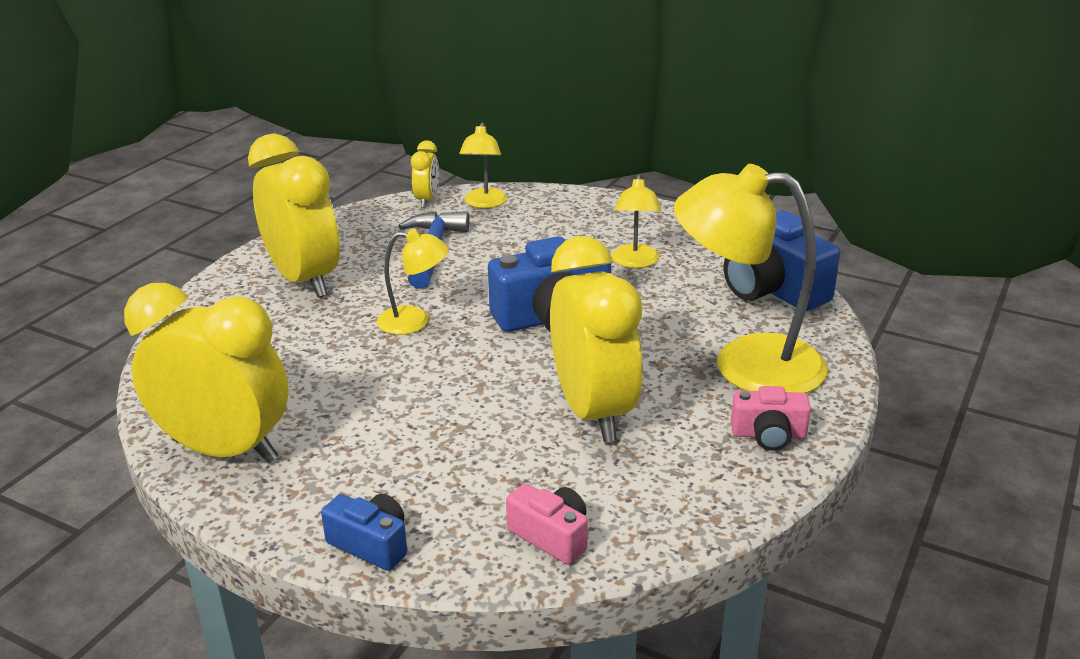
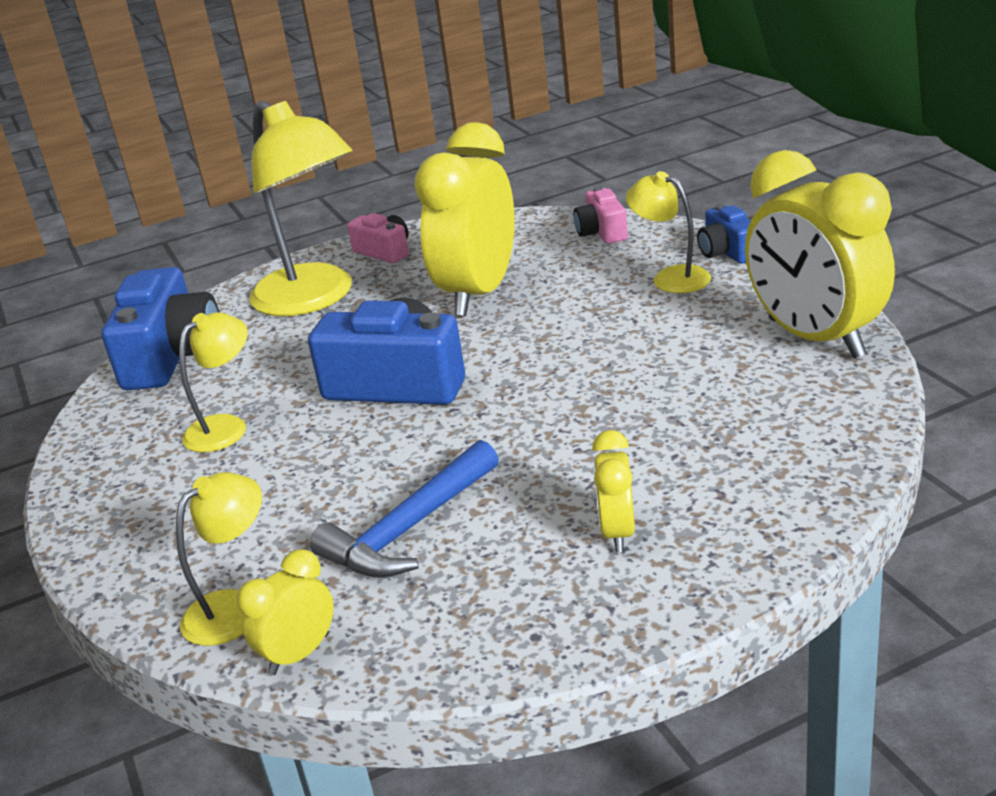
camera: 140 degrees left, 0 degrees up
(304, 280) = (617, 532): yellow clock -> yellow clock, size x0.46
(414, 321) = (536, 422): yellow lamp -> yellow lamp (671, 277)

